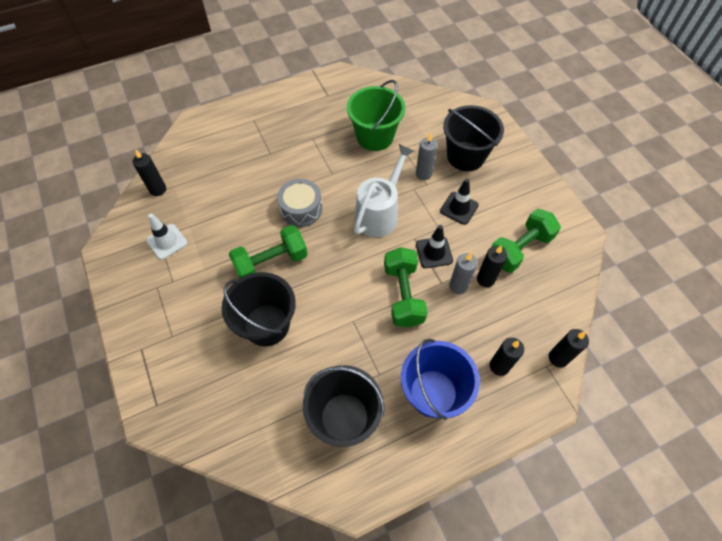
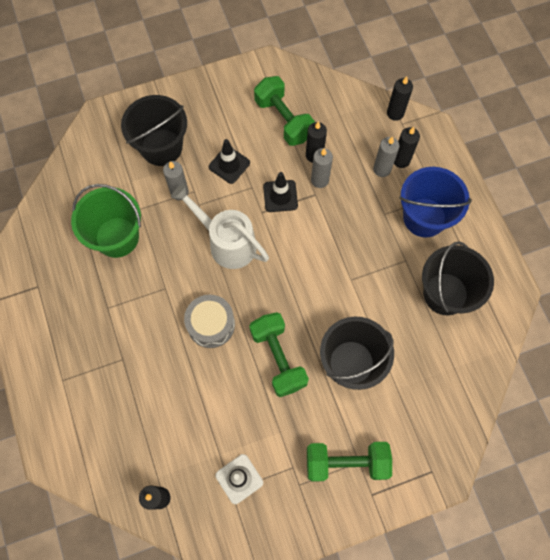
camera: 85 degrees left, 10 degrees up
(403, 295) = (326, 230): green dumbbell -> green dumbbell (346, 462)
(483, 346) = (382, 169): none -> grey candle

